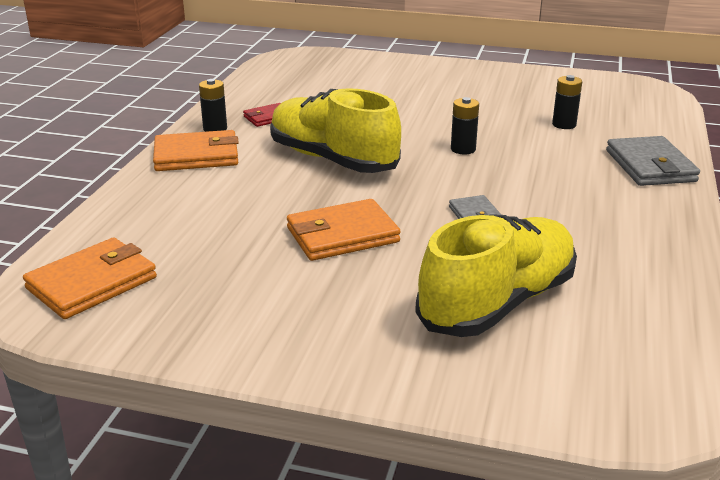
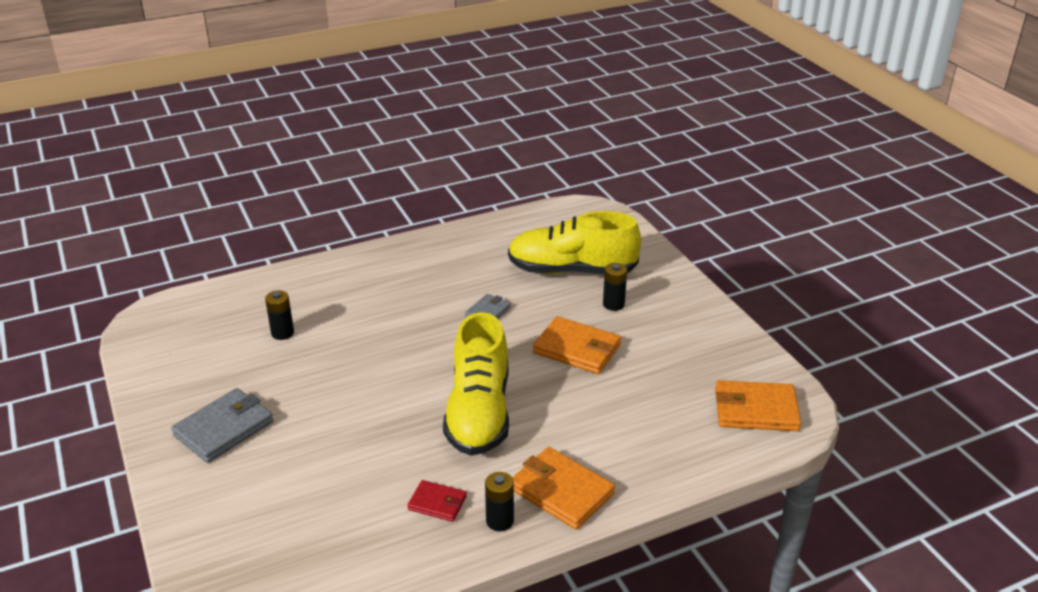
camera: 130 degrees left, 5 degrees up
(463, 149) = (386, 360): black battery -> black battery (613, 304)
(650, 166) = (330, 275): grey wallet -> grey wallet (224, 429)

